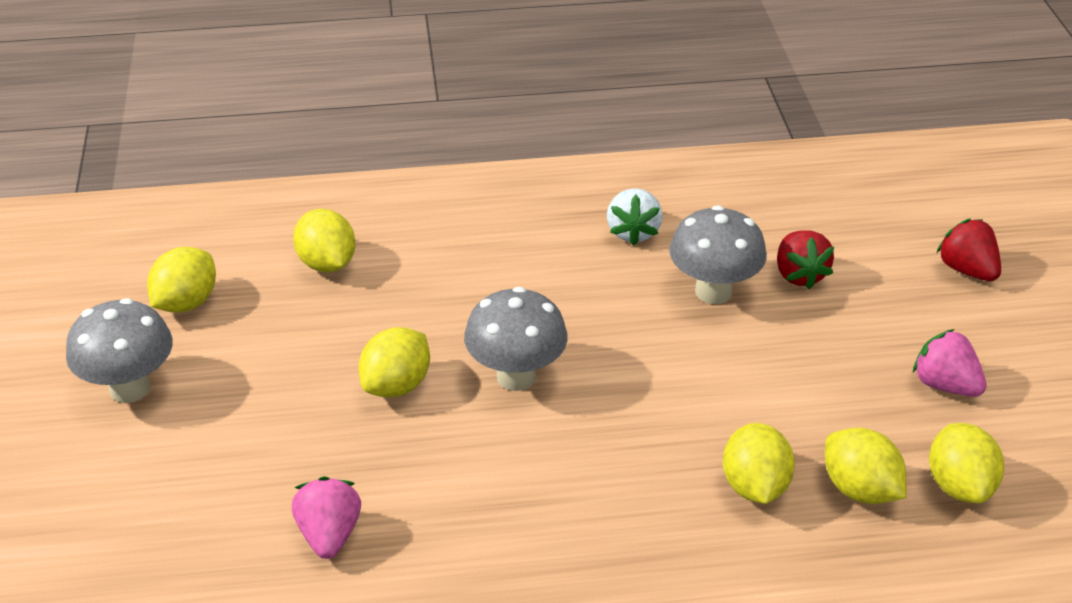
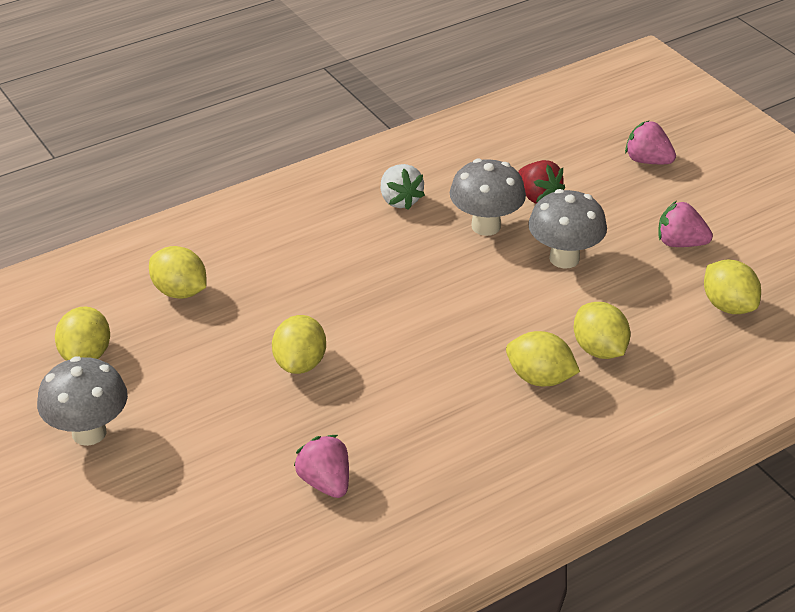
camera: 25 degrees left, 0 degrees up
(516, 376) = (385, 329): grey mushroom -> grey mushroom (564, 258)
(860, 489) = (668, 329): yellow lemon -> yellow lemon (540, 378)
(967, 270) = (647, 161): red strawberry -> pink strawberry

